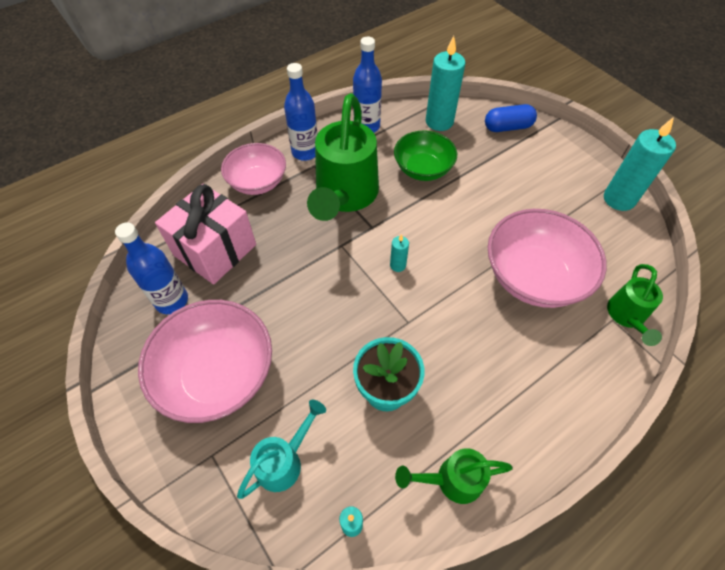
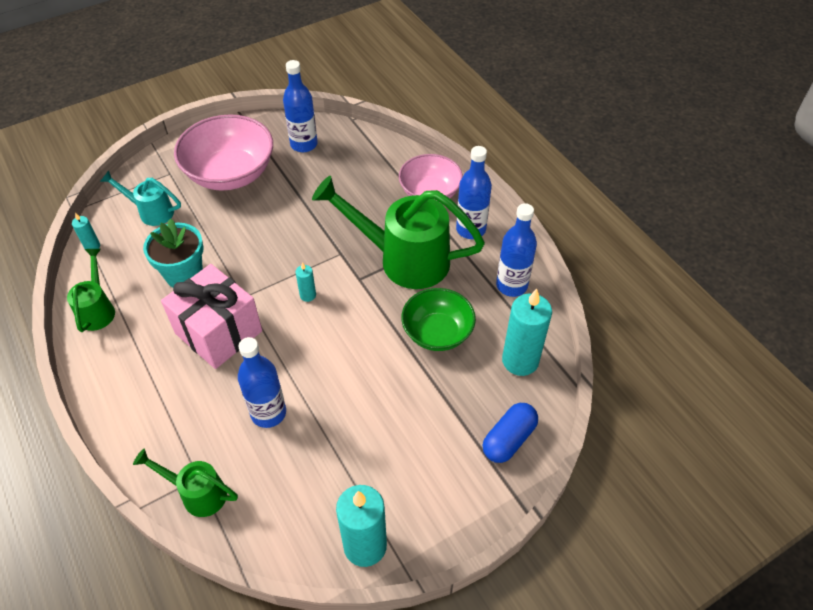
camera: 95 degrees right, 5 degrees down
(215, 250) = (351, 167): pink gift -> pink gift (218, 332)
(285, 460) = (151, 211): turquoise watering can -> turquoise watering can turned 150 degrees clockwise
(507, 127) = (508, 439): blue capsule -> blue capsule turned 45 degrees clockwise
(533, 277) = (268, 413): pink bowl -> blue bottle

